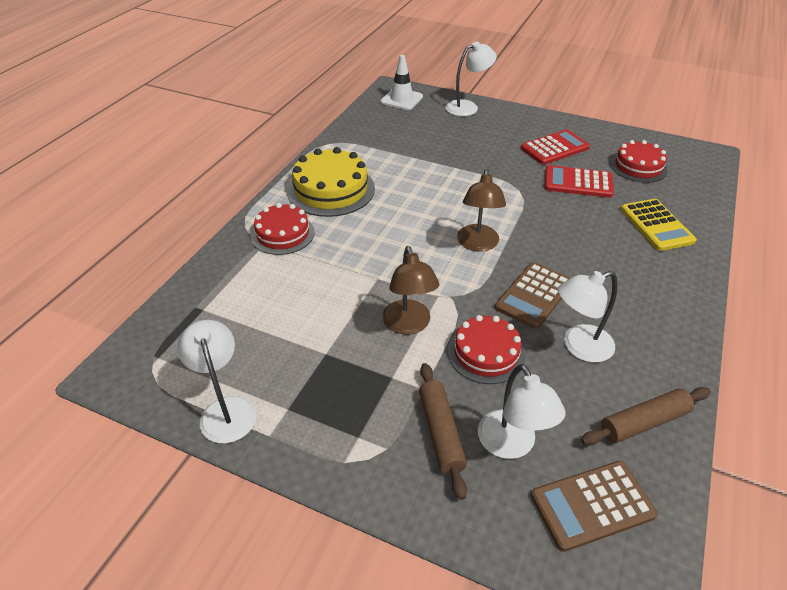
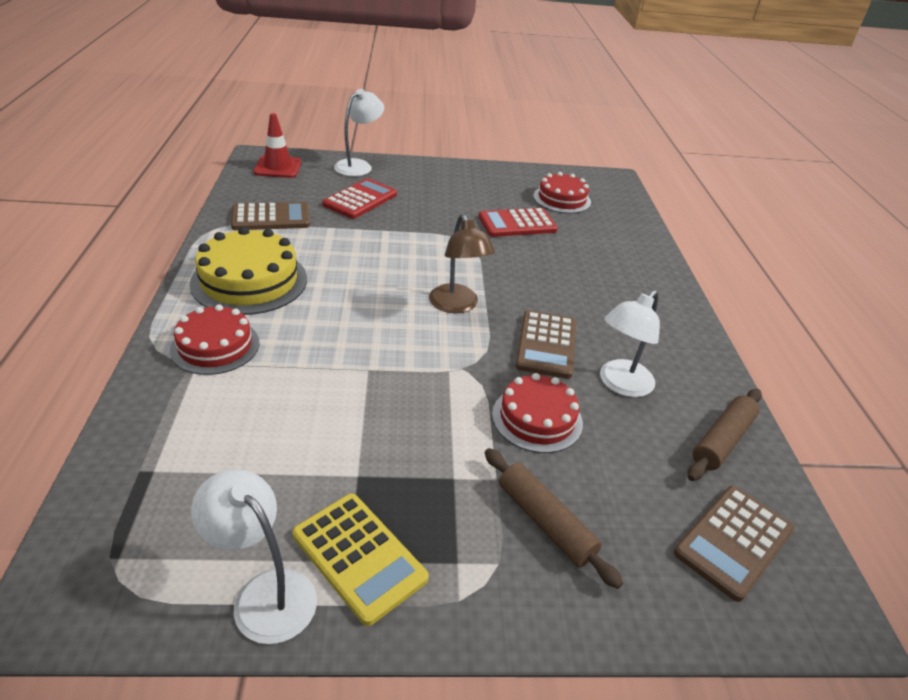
camera: 30 degrees left, 5 degrees down
(373, 141) = (271, 218): none -> brown calculator
(401, 99) = (278, 167): white traffic cone -> red traffic cone
(408, 325) = (436, 412): brown lamp -> none
(511, 445) = (623, 508): white lamp -> none
(554, 148) = (474, 194): red calculator -> red calculator (360, 200)
(656, 225) = (612, 250): yellow calculator -> yellow calculator (359, 557)

